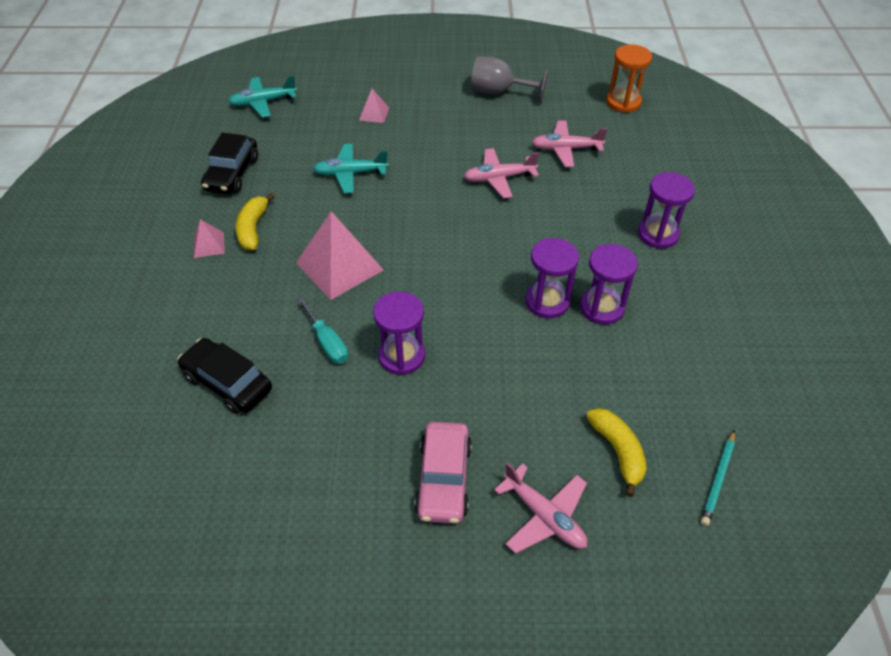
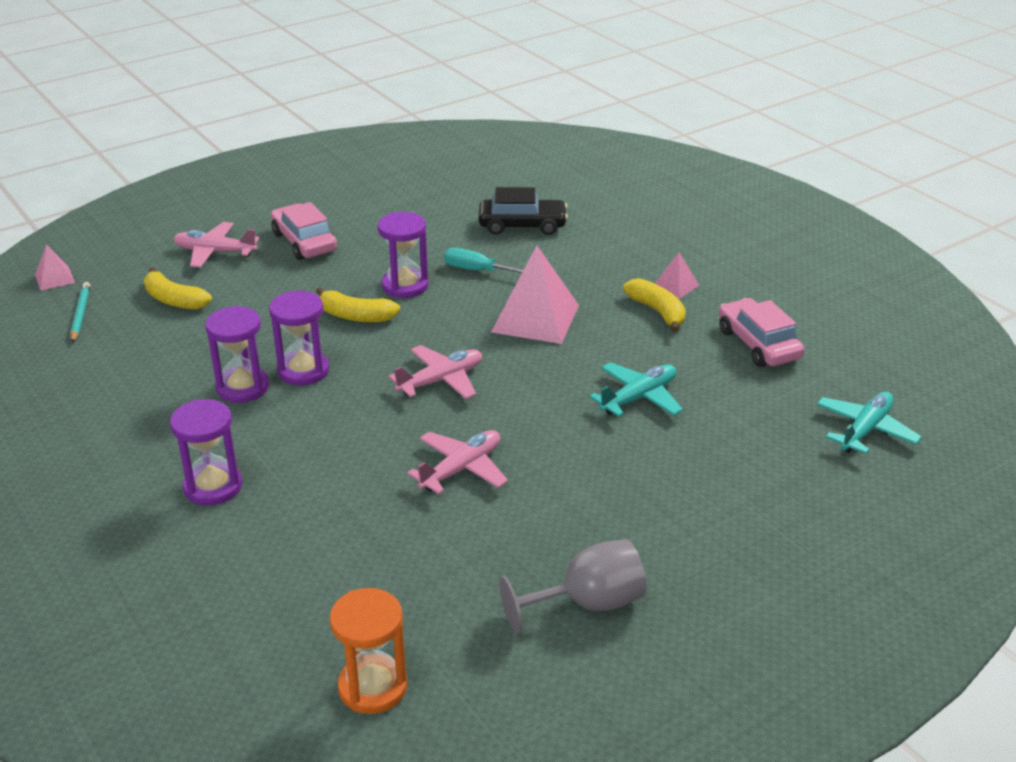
camera: 145 degrees right, 15 degrees down
(232, 173) = (758, 344): black car -> pink car
(374, 114) = (714, 481): pink pyramid -> pink pyramid (54, 278)
(469, 340) = (356, 316): none -> yellow banana
(566, 149) = (406, 550): pink plane -> pink plane (441, 380)

